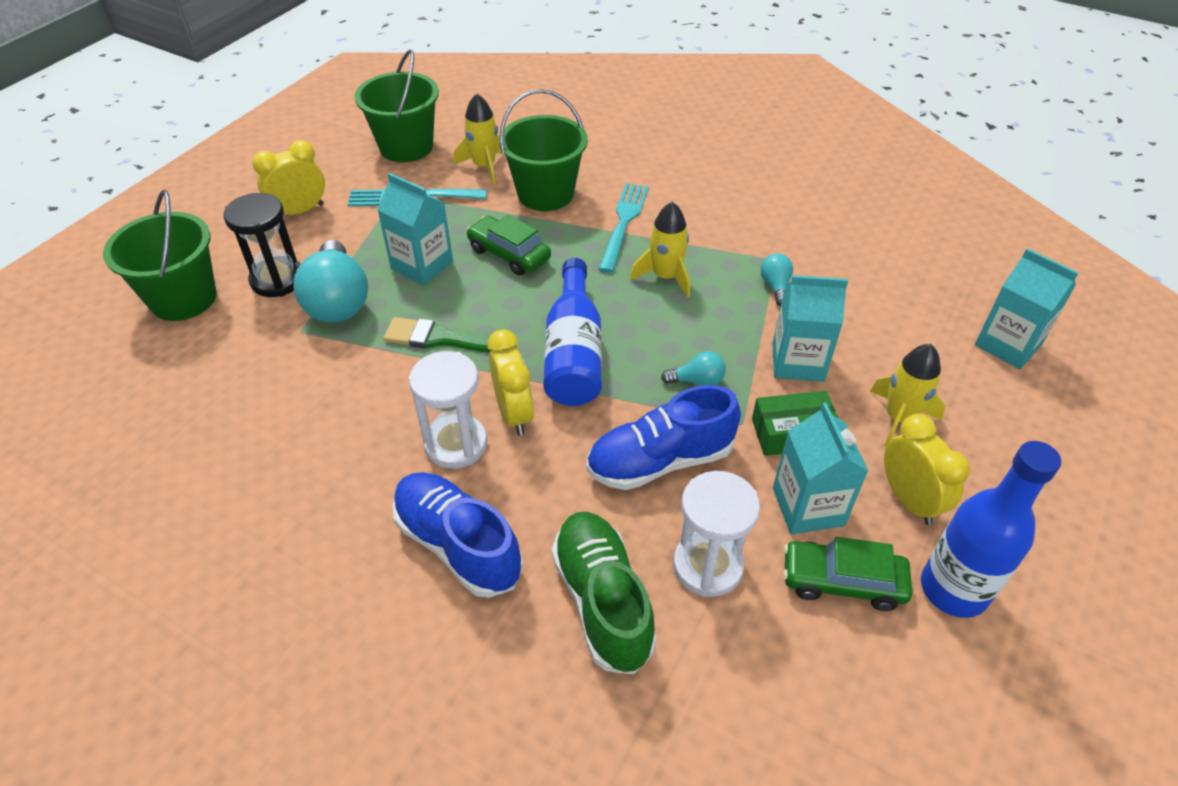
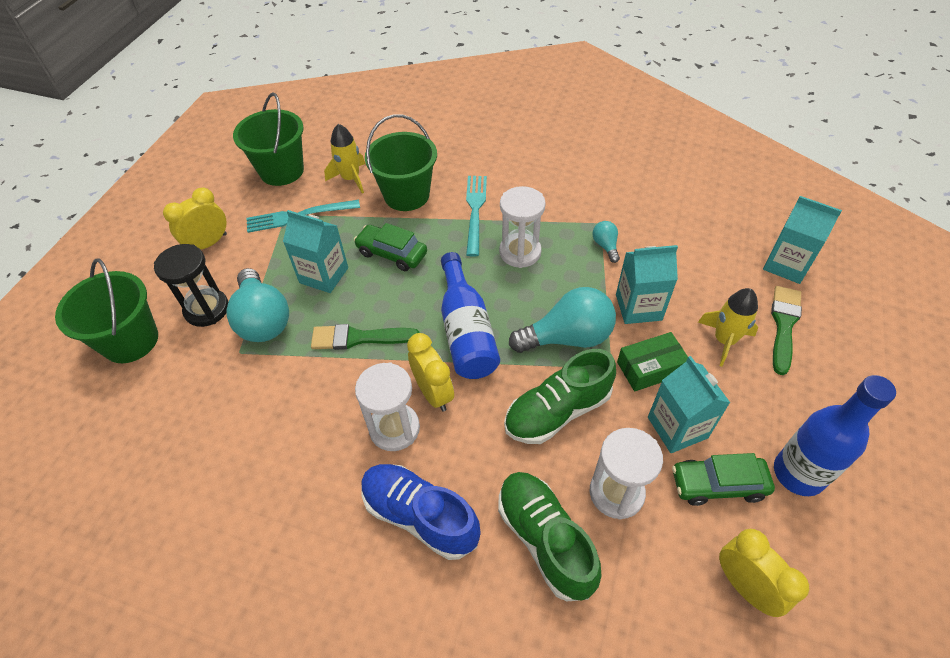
camera: 10 degrees left, 5 degrees up
(660, 461) = (557, 411): blue shoe -> green shoe
(665, 277) = (520, 252): yellow rocket -> white hourglass
(697, 381) = (567, 337): turquoise light bulb -> turquoise light bulb, size x2.12
(909, 500) = (748, 407): yellow clock -> yellow clock (744, 586)
(984, 414) = (784, 325): none -> green brush

